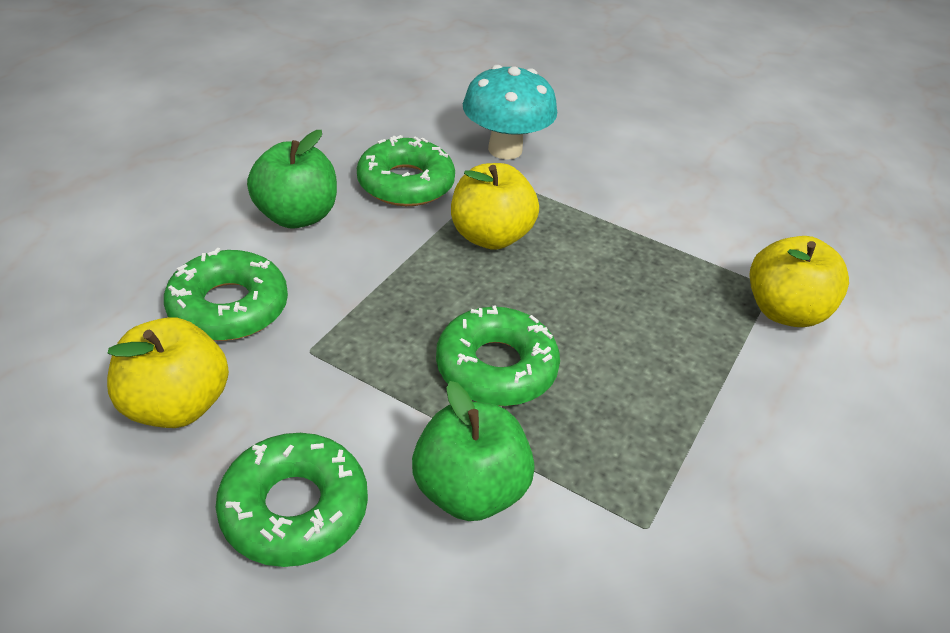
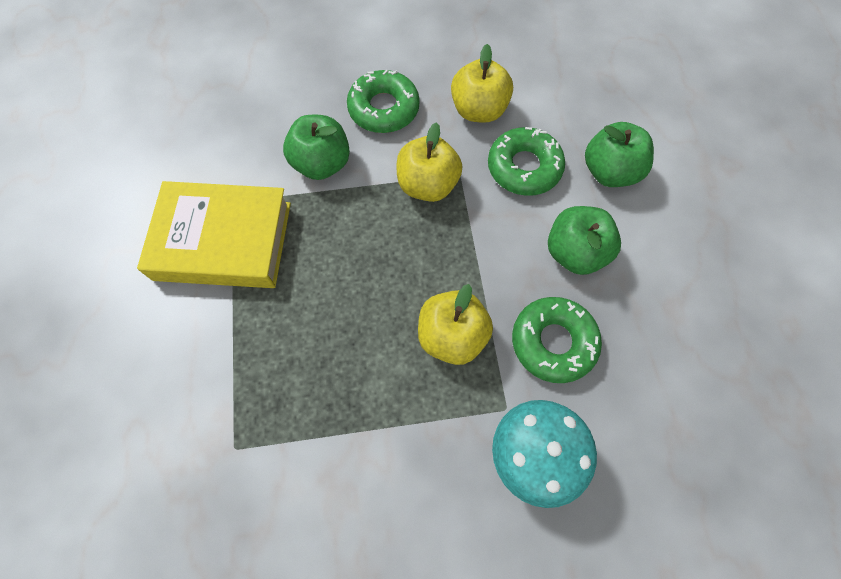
camera: 145 degrees right, 25 degrees up
(154, 245) = (609, 172): none -> green apple
(496, 367) = (363, 235): green donut -> none
(689, 480) = (223, 241): none -> yellow book
(784, 311) = (216, 426): yellow apple -> yellow apple (428, 185)

